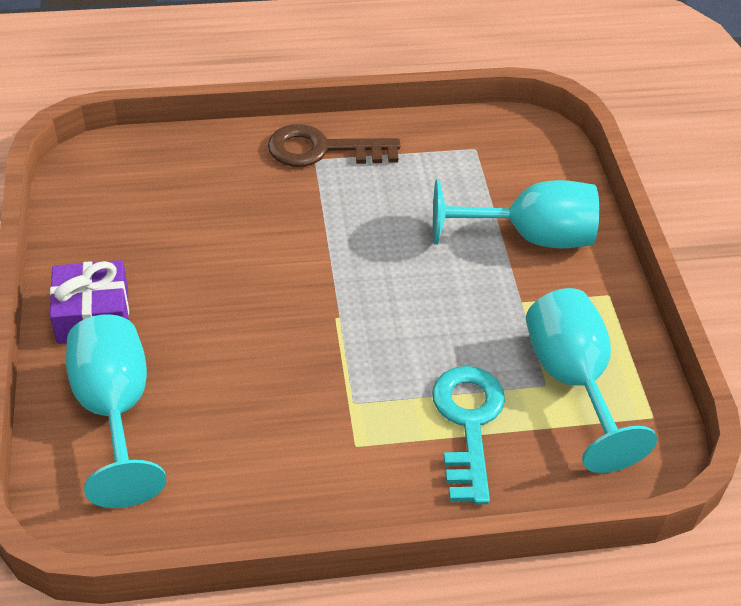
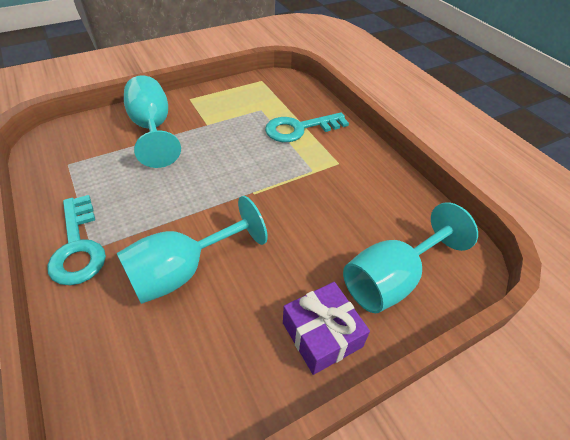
camera: 110 degrees left, 0 degrees up
(323, 150) = (78, 246): brown key -> turquoise key
(572, 381) = (254, 102): turquoise goblet -> turquoise goblet (183, 271)

